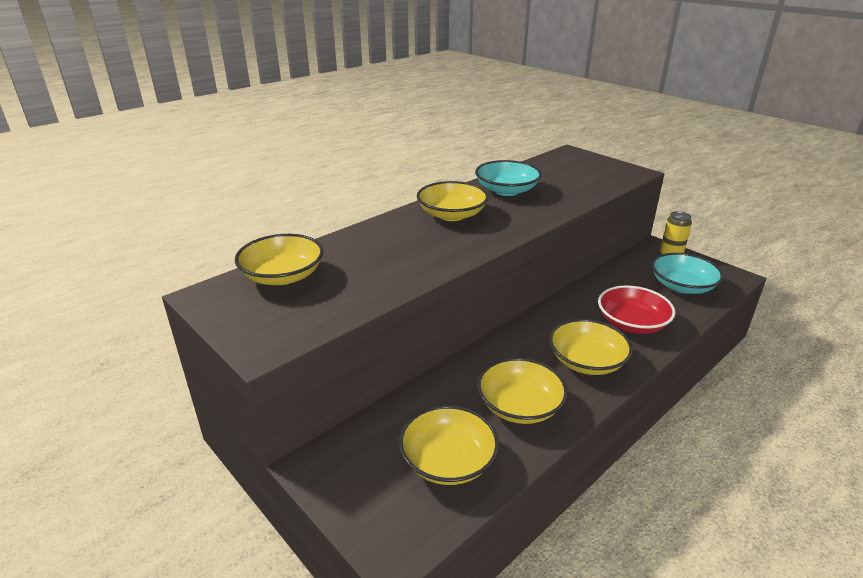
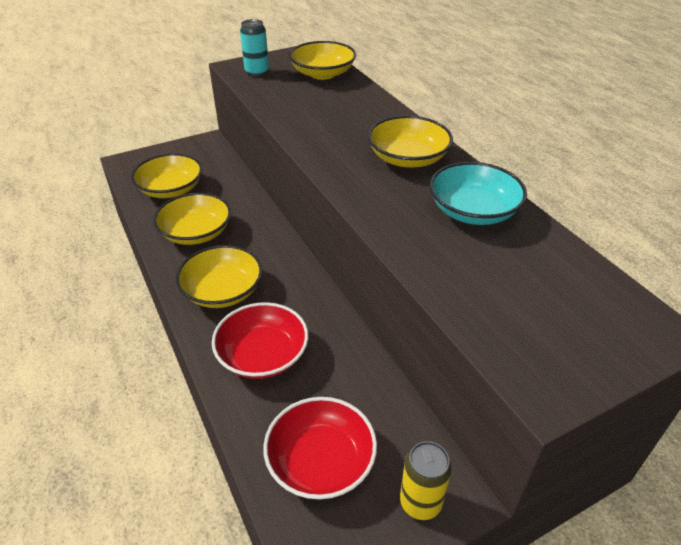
camera: 105 degrees right, 10 degrees up
(282, 325) = (257, 72): none -> turquoise can
(682, 286) = (321, 461): turquoise bowl -> red bowl

